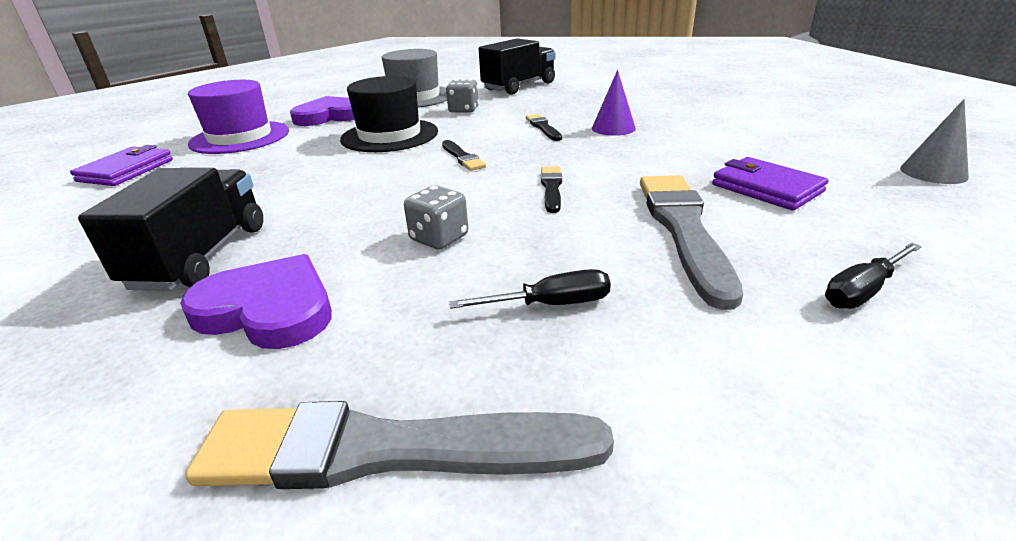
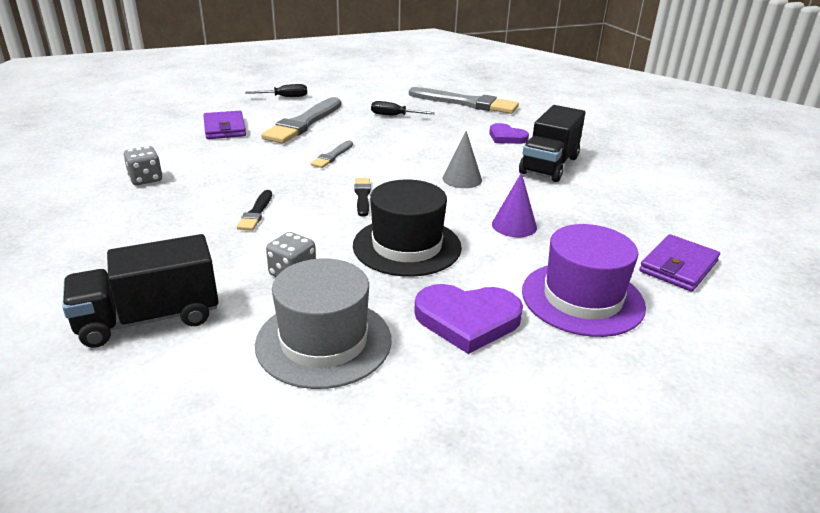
camera: 160 degrees left, 0 degrees up
(268, 309) = (506, 137): purple heart -> purple heart, size x0.65
(439, 238) = (420, 145): grey dice -> grey dice (146, 179)
(551, 188) = (332, 156): black brush -> grey brush
(613, 128) = (204, 194): purple cone -> purple cone (514, 225)
(933, 172) = (129, 115): grey cone -> grey cone (462, 179)

